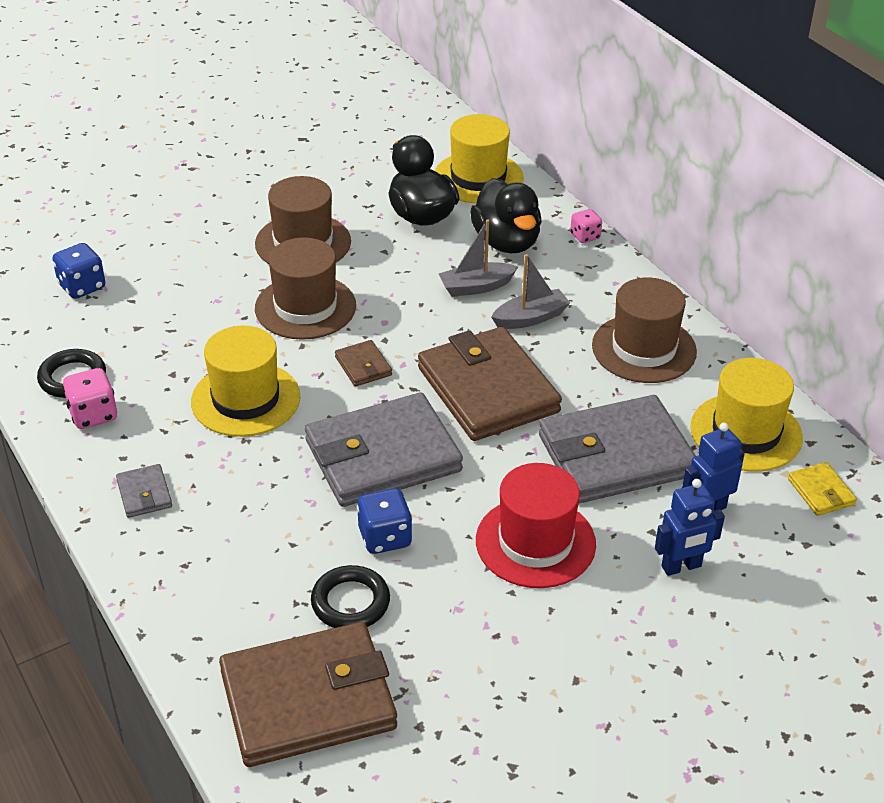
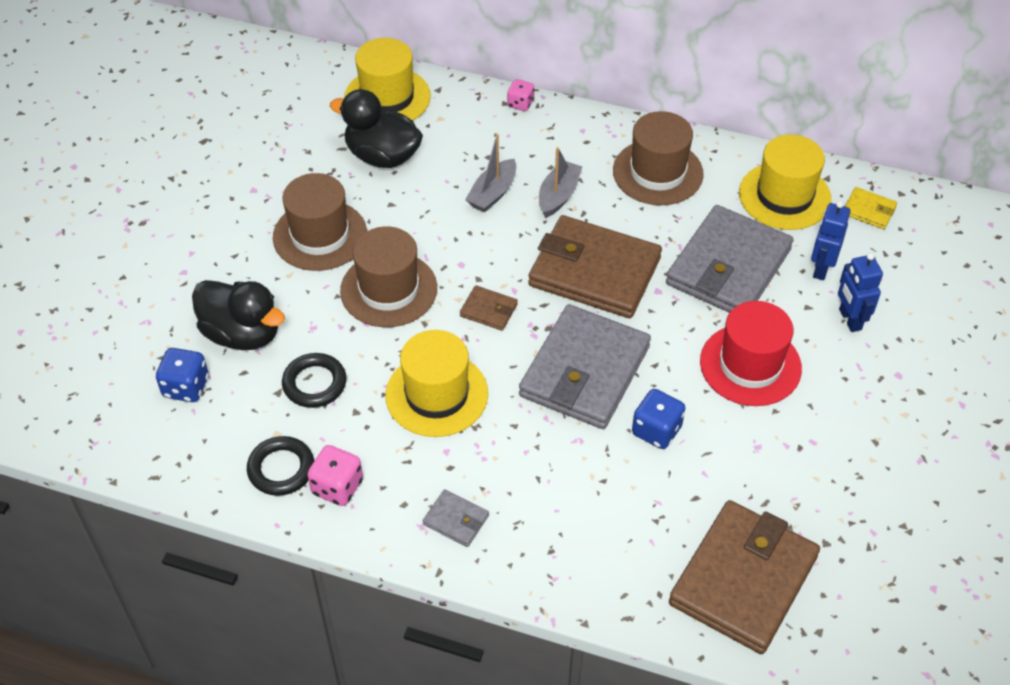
camera: 40 degrees left, 10 degrees up
(350, 602) = (689, 493): black ring -> black ring (314, 383)
(506, 242) = (471, 142): black duck -> black duck (242, 334)
(681, 567) = (849, 319): blue robot -> blue robot turned 135 degrees clockwise

